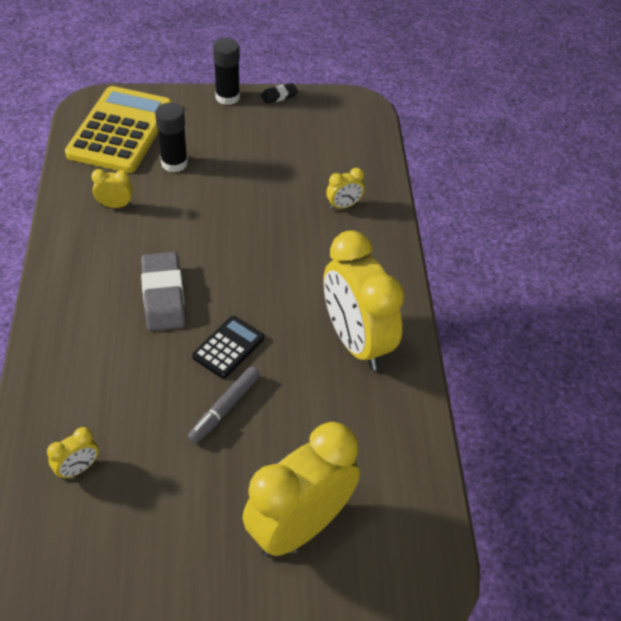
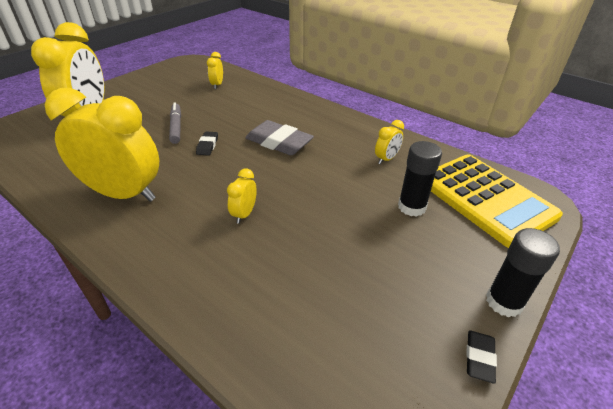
camera: 135 degrees right, 10 degrees down
(228, 347) = (207, 145): black calculator -> black eraser
(343, 205) = (240, 281): yellow clock -> yellow clock (244, 214)

